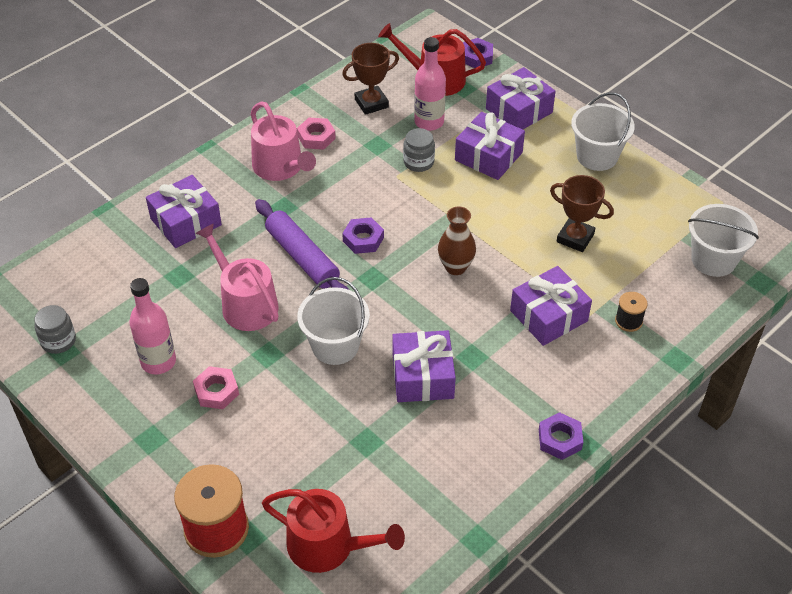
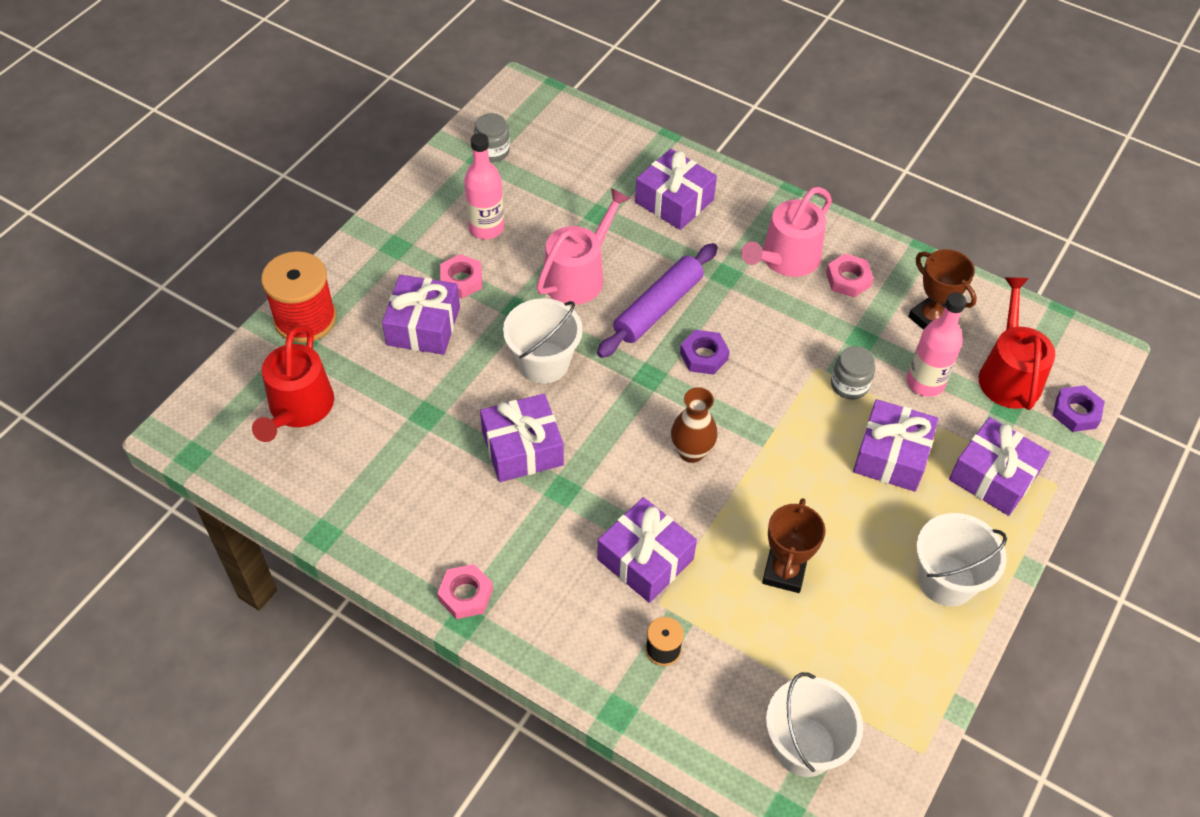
camera: 75 degrees right, 5 degrees up
(261, 429) = (423, 326): none -> purple gift
(559, 439) = (465, 595): purple nut -> pink nut

